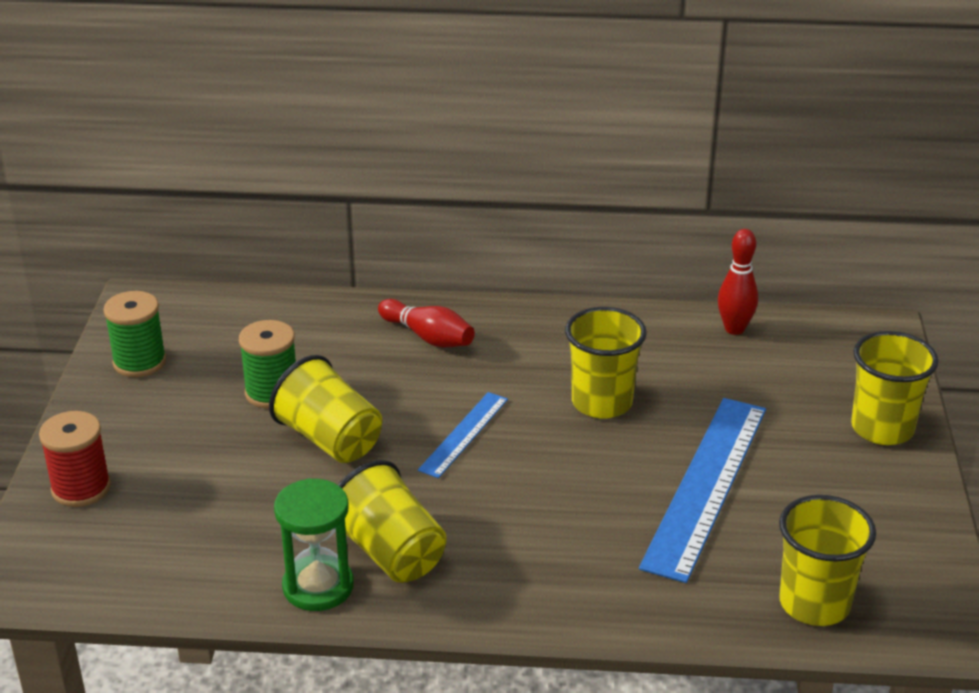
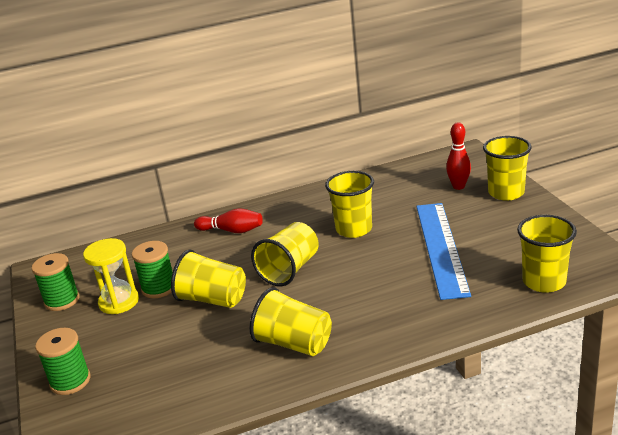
camera: 20 degrees left, 5 degrees down
(81, 488) = (70, 381): red spool -> green spool
(208, 394) = (119, 302): none -> yellow hourglass
(318, 586) = (264, 377): green hourglass -> none
(464, 434) = (289, 270): blue ruler -> yellow cup
(734, 329) = (395, 174): red bowling pin -> red bowling pin (458, 186)

